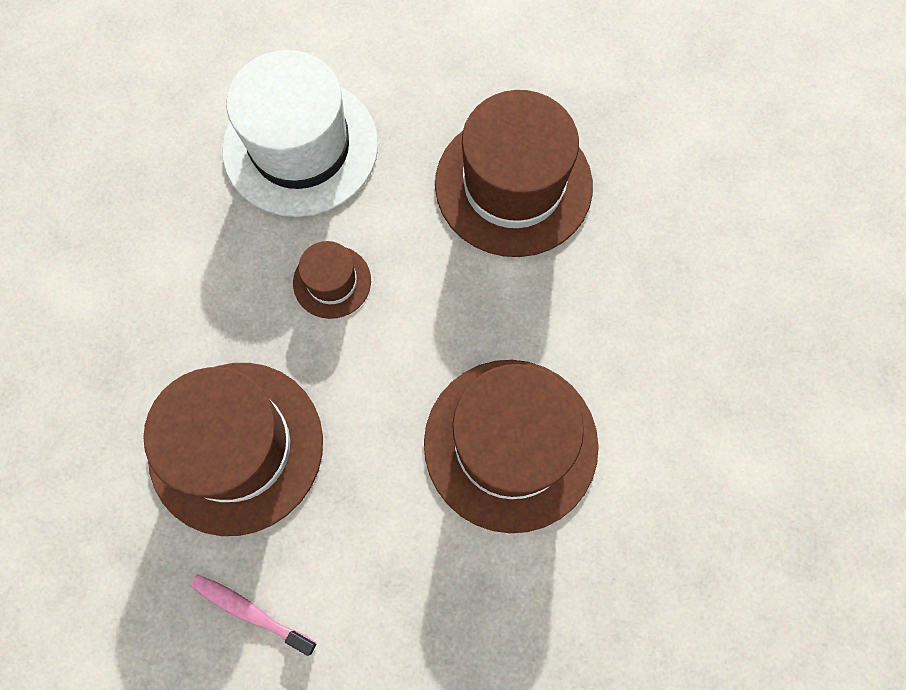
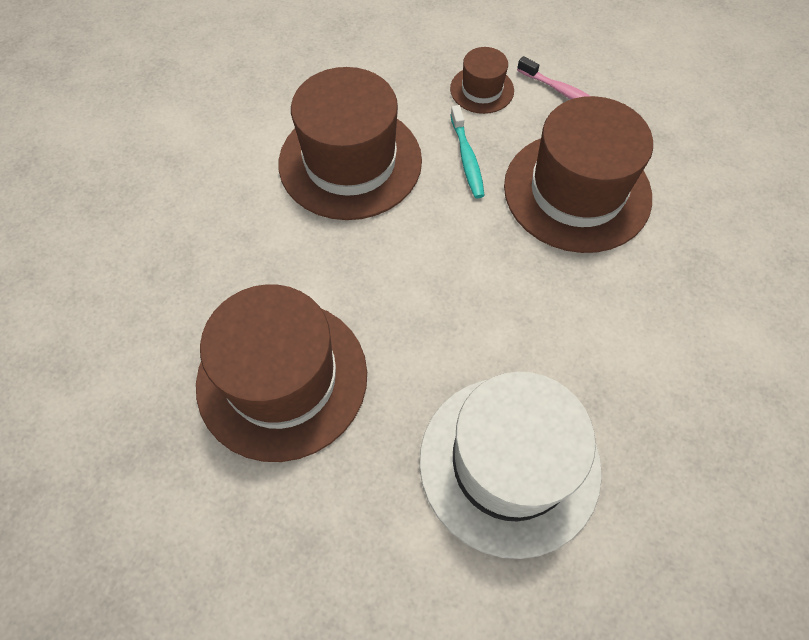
camera: 170 degrees left, 10 degrees down
(332, 282) = (485, 310): brown hat -> brown hat (482, 90)
(370, 474) = (467, 158): none -> turquoise toothbrush

